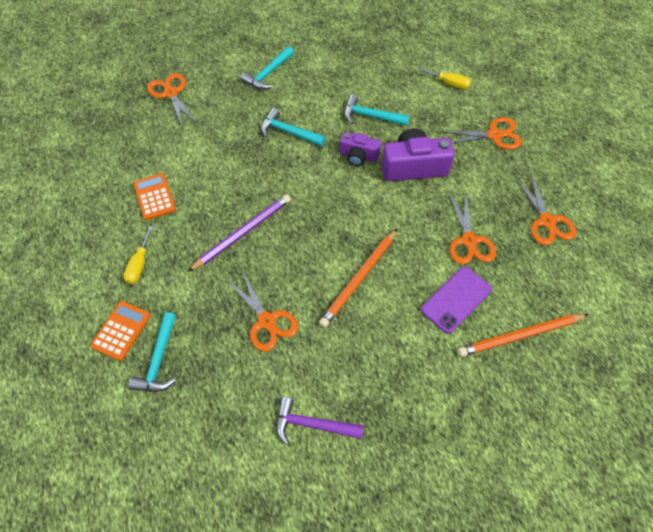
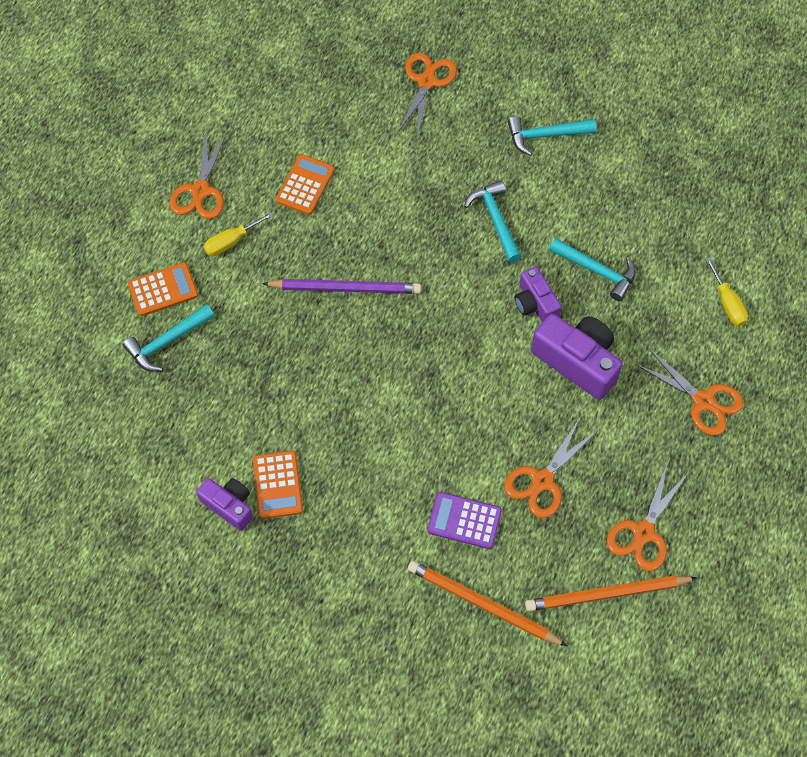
camera: 45 degrees right, 5 degrees up
(267, 321) = (282, 388): orange scissors -> orange scissors (200, 191)
(312, 424) = (229, 506): purple hammer -> purple camera
(328, 382) = (277, 485): none -> orange calculator
(359, 279) = (400, 423): orange pencil -> orange pencil (607, 594)
(370, 116) = (597, 271): turquoise hammer -> turquoise hammer turned 150 degrees clockwise
(456, 299) = (464, 520): purple phone -> purple calculator

